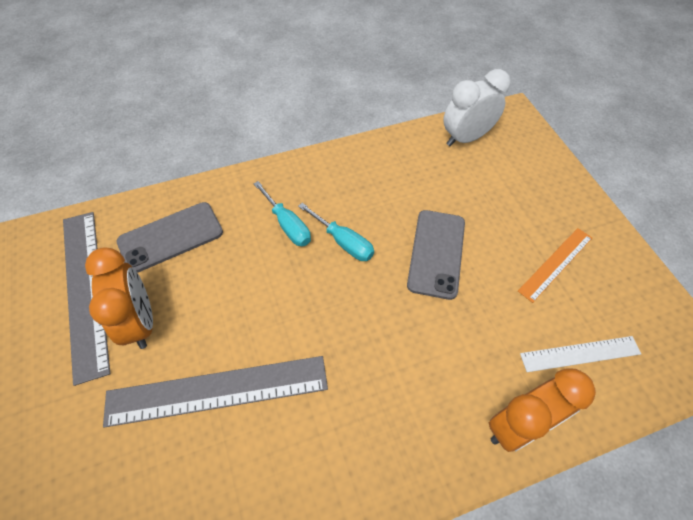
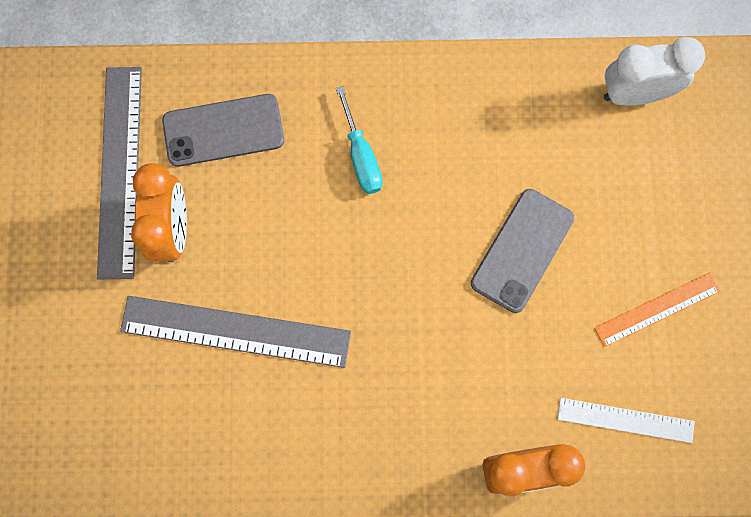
camera: 20 degrees right, 20 degrees up
(343, 242) = (419, 200): turquoise screwdriver -> none

